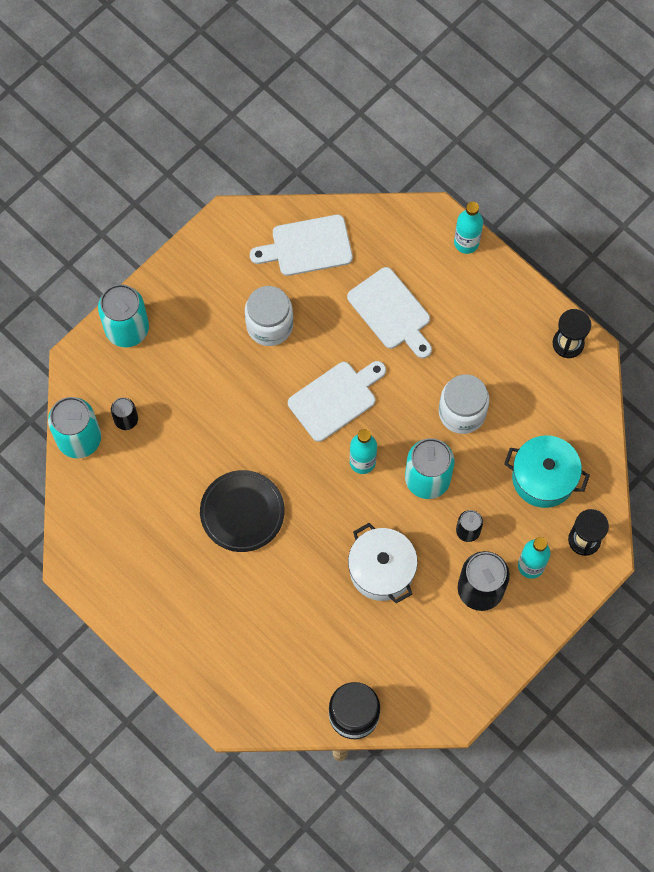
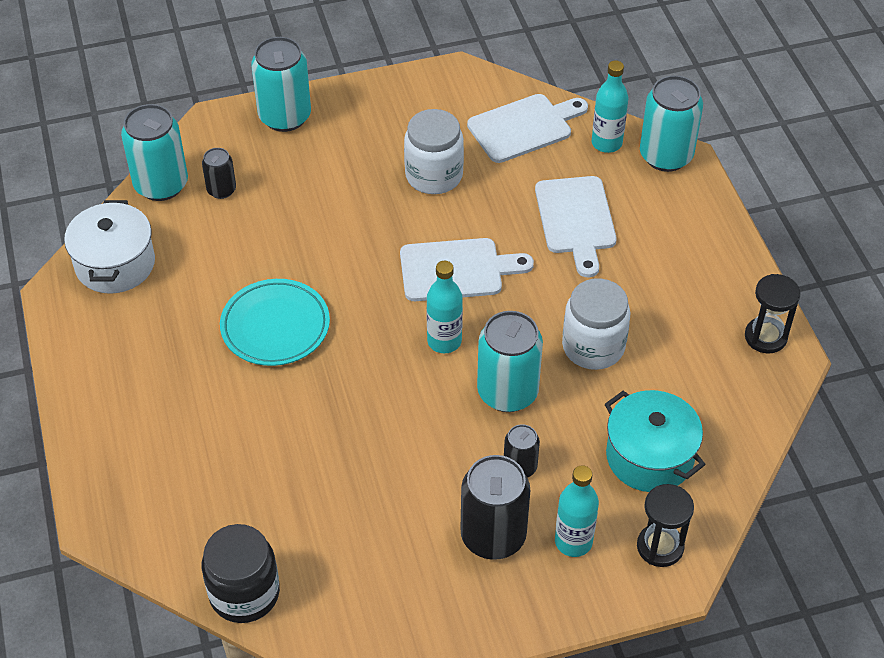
camera: 30 degrees right, 20 degrees down
(242, 512) = (275, 326): black plate -> turquoise plate
(307, 246) = (524, 127): white cutting board -> white cutting board turned 135 degrees clockwise
(381, 570) = (389, 457): white pot -> white pot (115, 264)
(421, 220) = (666, 156): none -> turquoise can
(466, 243) = (704, 195): turquoise bottle -> turquoise bottle (606, 143)

